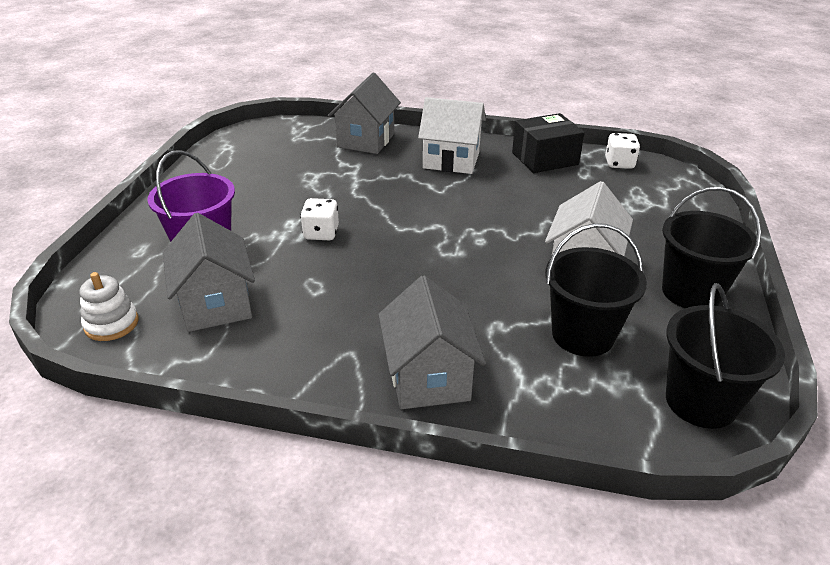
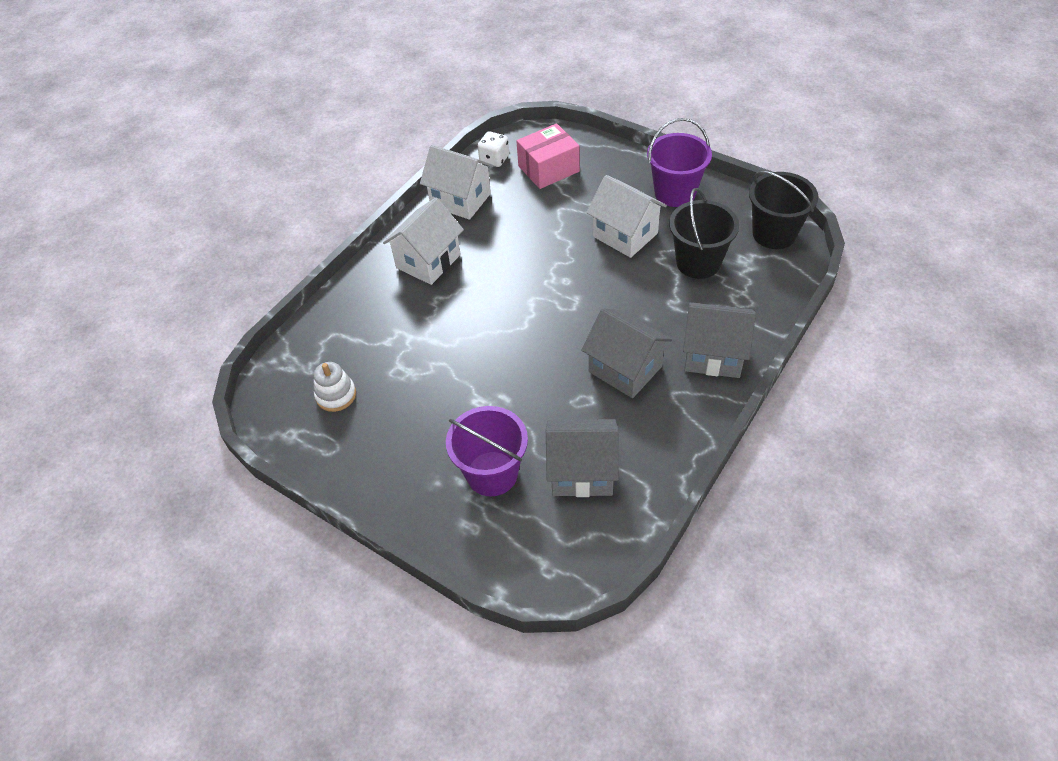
camera: 65 degrees left, 15 degrees up
(111, 324) = (580, 552): white stacking toy -> white stacking toy (336, 395)
(321, 233) = (506, 381): white dice -> none
(366, 140) = (350, 313): grey house -> grey house (625, 369)
(544, 158) = (460, 200): black box -> white house
(638, 196) = (548, 169): none -> pink box
(691, 292) = (675, 193): black bucket -> purple bucket

